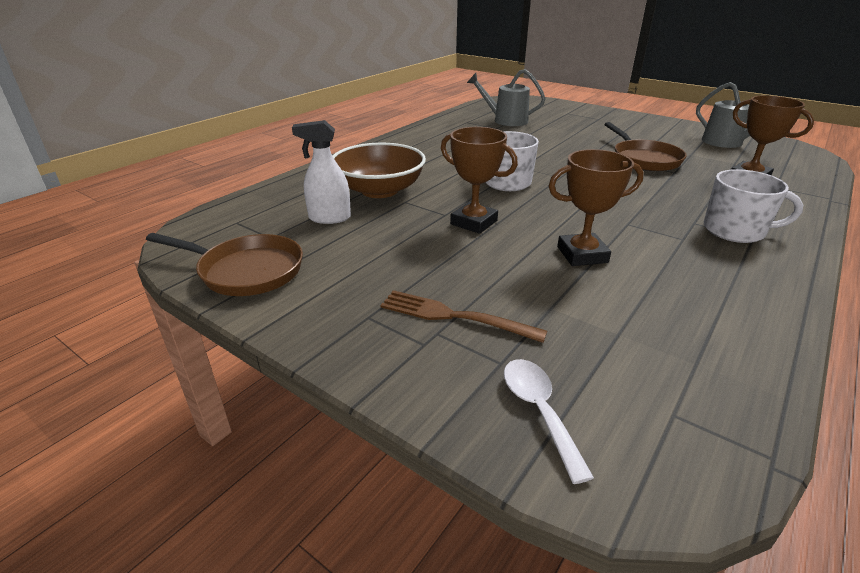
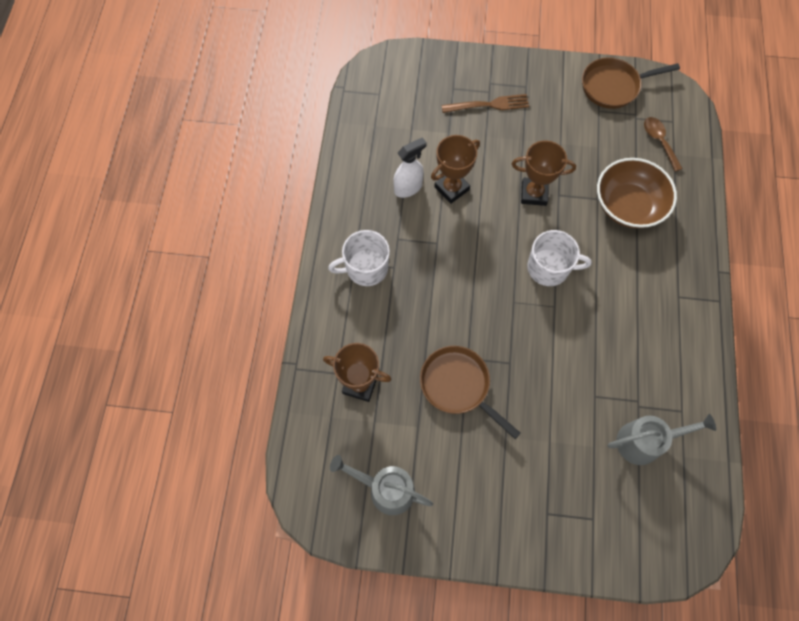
camera: 150 degrees right, 35 degrees up
(278, 214) = (659, 141): none -> brown spoon
(329, 218) = (624, 153): white spray bottle -> white spray bottle (408, 188)
(539, 411) = (427, 73): white spoon -> none

